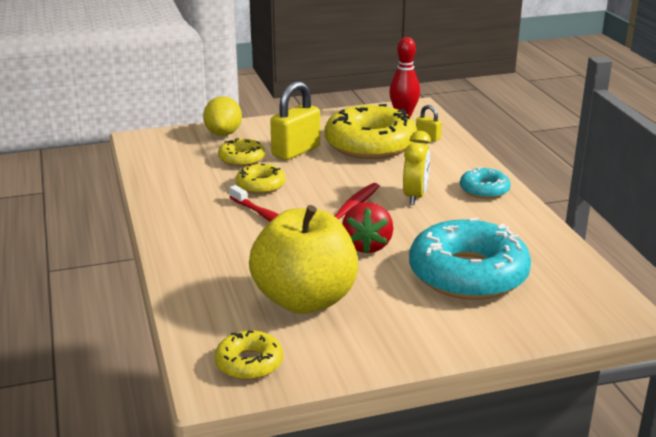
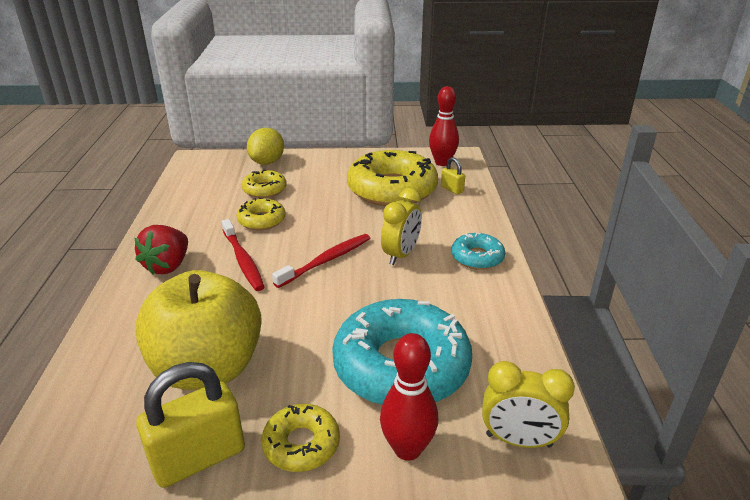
camera: 15 degrees right, 5 degrees up
(249, 363) = (91, 447): yellow donut -> yellow donut (301, 444)
(296, 151) = (318, 188): yellow padlock -> yellow padlock (199, 458)
(367, 246) = (316, 308): red strawberry -> red strawberry (168, 266)
(506, 323) = (407, 449): none -> red bowling pin
(586, 305) = (518, 440): none -> yellow clock

